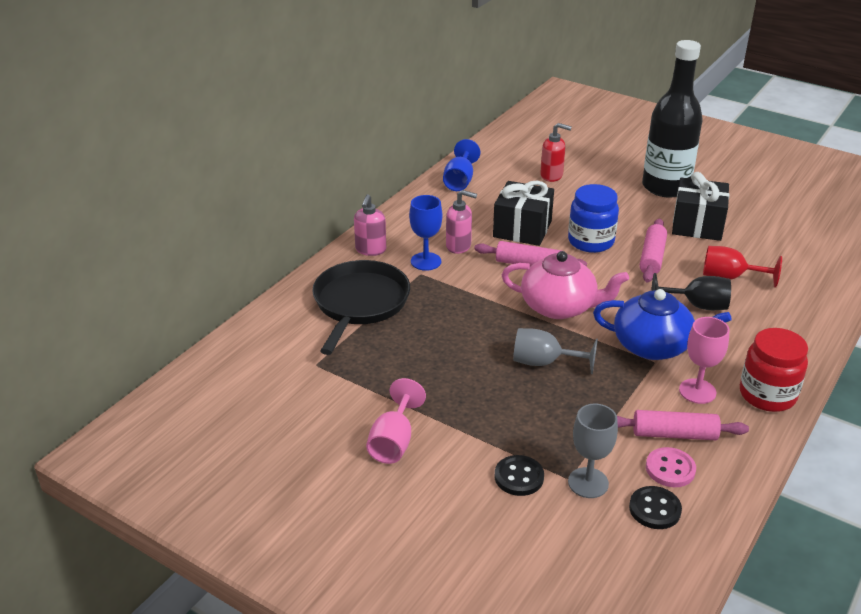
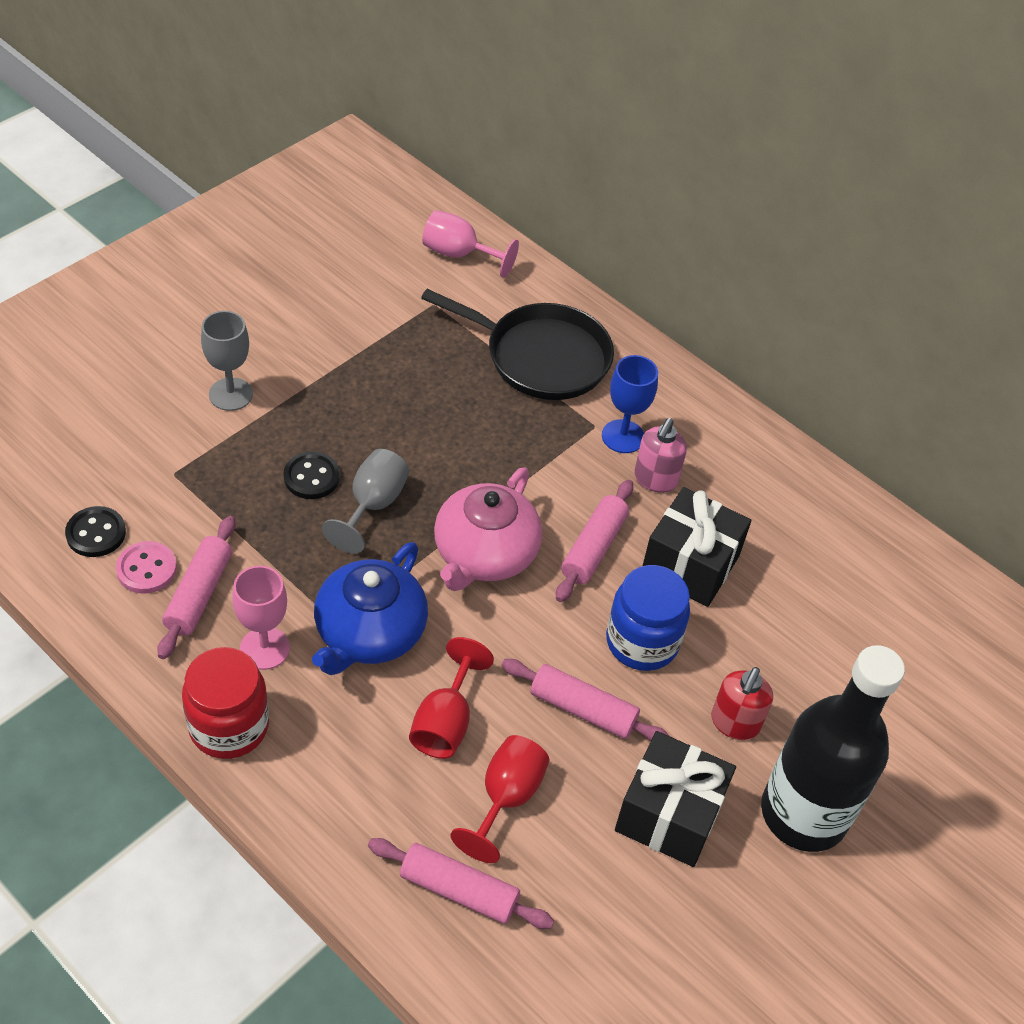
camera: 95 degrees right, 15 degrees up
(370, 250) = (661, 386): pink soap dispenser -> none
(393, 442) = (285, 345): pink goblet -> pink goblet (459, 254)
(459, 181) = (844, 521): blue goblet -> none
(519, 477) = (192, 432): black button -> black button (311, 477)
(552, 176) = (855, 649): red soap dispenser -> red soap dispenser (734, 723)
(588, 483) = (159, 488): grey goblet -> grey goblet (230, 394)
(697, 305) = (445, 722): black goblet -> red goblet
(797, 287) = (459, 890): none -> pink rolling pin

